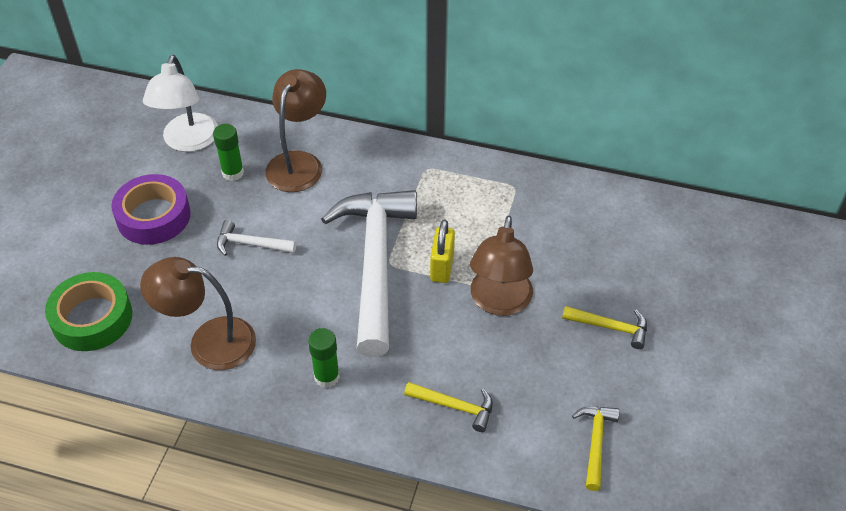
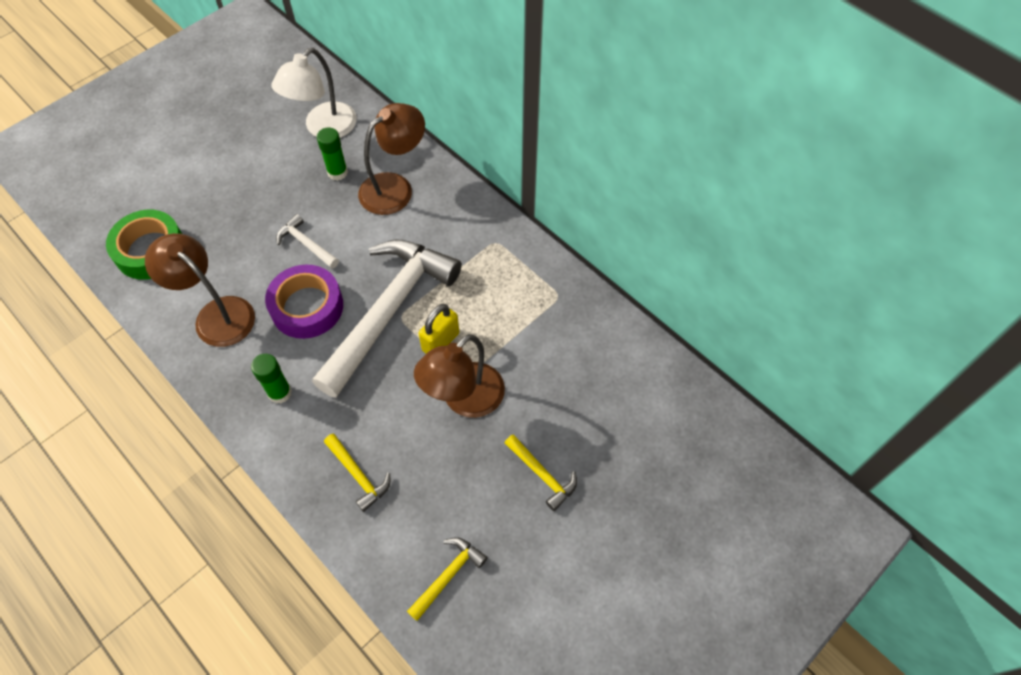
camera: 30 degrees right, 10 degrees up
(153, 216) = (252, 183): purple tape -> purple tape (307, 307)

